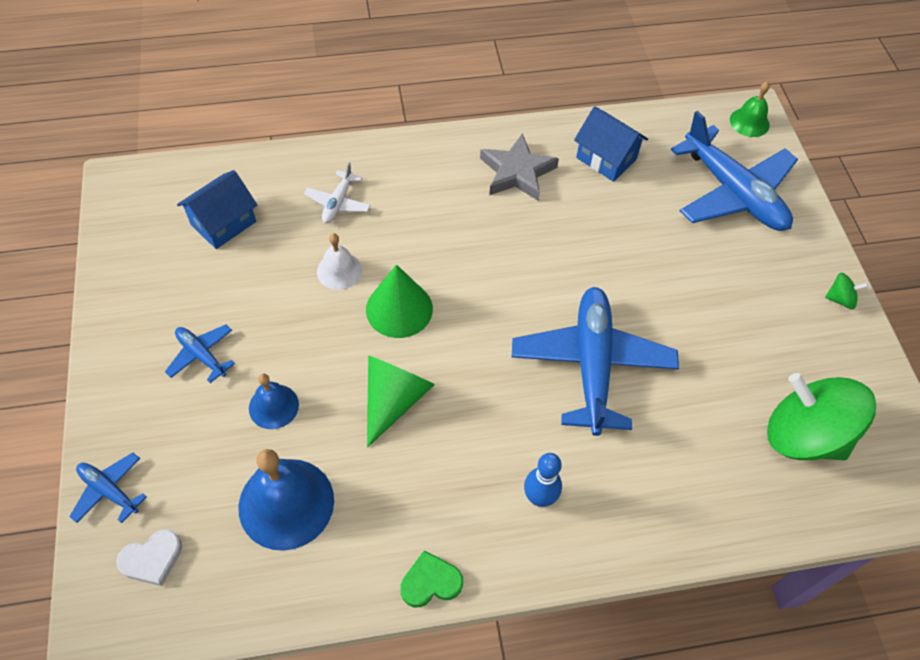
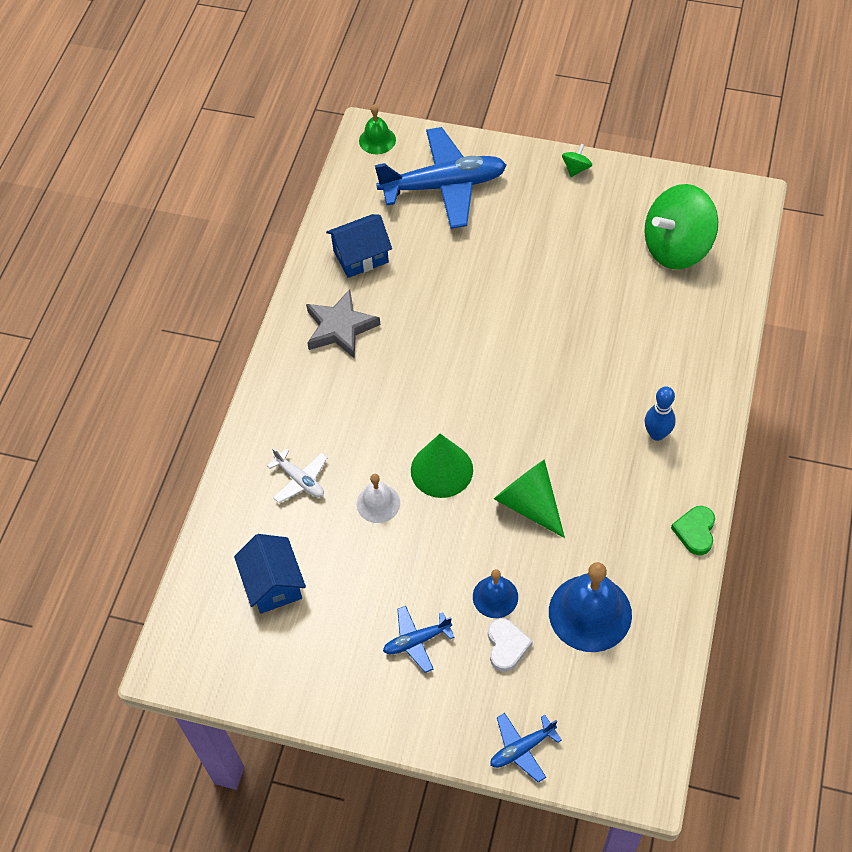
camera: 60 degrees left, 0 degrees up
(152, 559) = (599, 728): white heart -> white heart (506, 646)
(592, 365) = (559, 353): blue plane -> none

